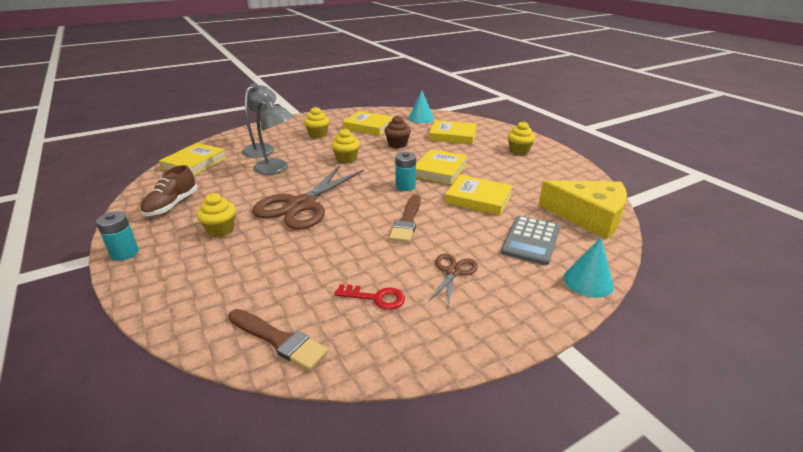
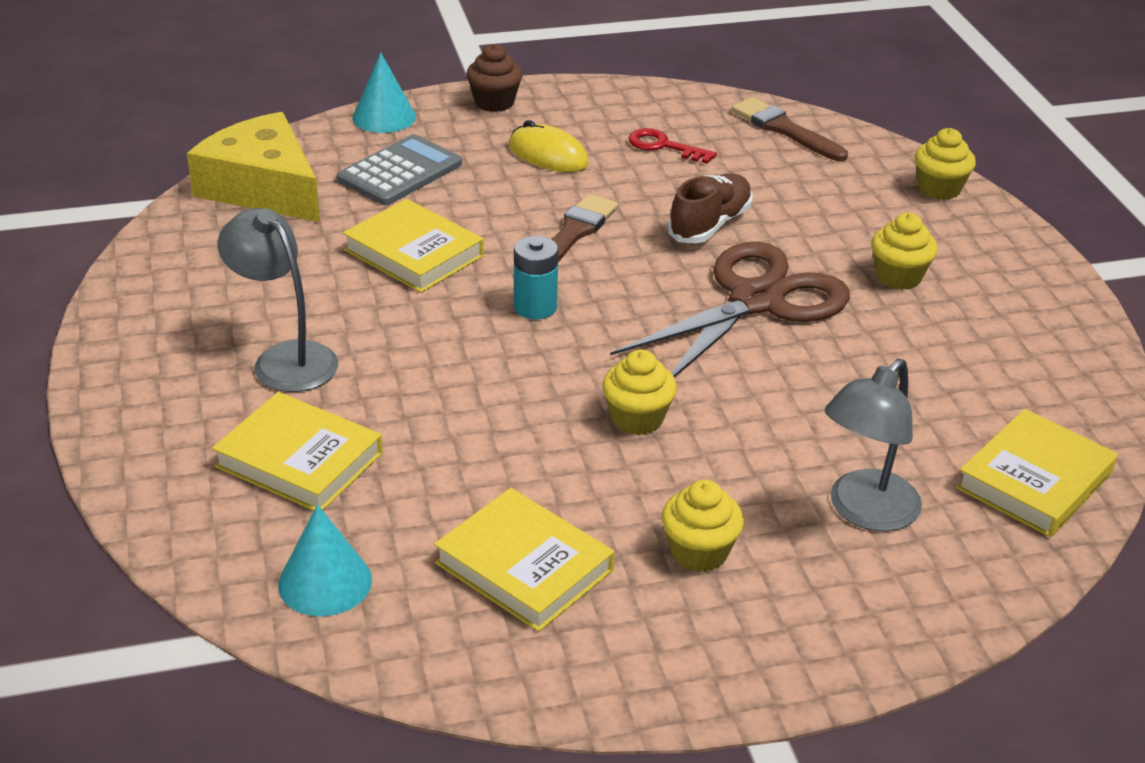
camera: 165 degrees left, 5 degrees up
(125, 253) = (1040, 263): turquoise battery -> none
(172, 205) = (1017, 348): brown shoe -> brown shoe (710, 225)
(276, 169) = (815, 415): grey lamp -> grey lamp (285, 358)
(397, 144) = (480, 451): brown cupcake -> brown cupcake (494, 102)
(440, 170) = (433, 336): yellow book -> none
(453, 272) = (548, 155): brown scissors -> yellow mouse
(519, 151) = (190, 362): yellow cupcake -> yellow cupcake (939, 189)

